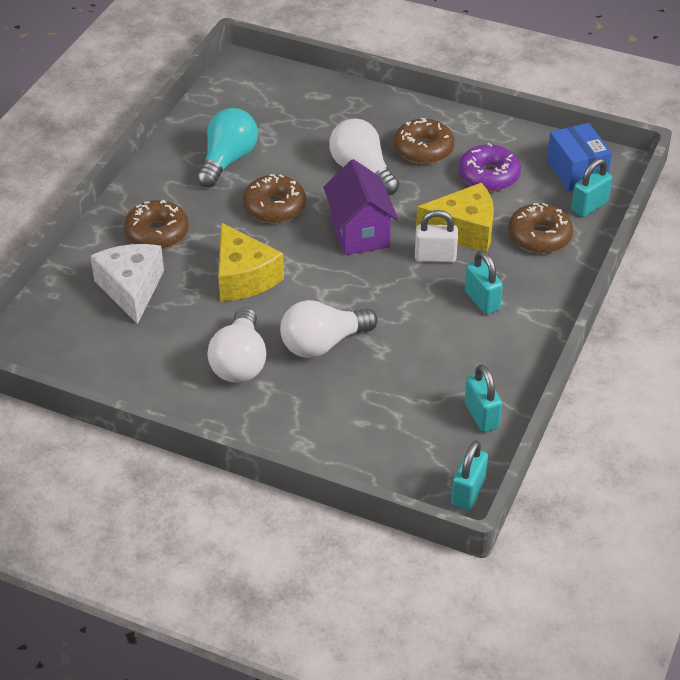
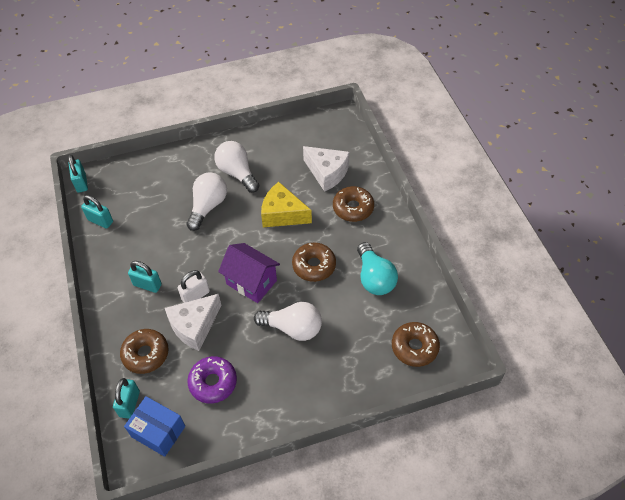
camera: 140 degrees right, 10 degrees up
(423, 149) = (272, 374): brown donut -> brown donut (414, 347)
(463, 230) = (194, 326): yellow cheese -> white cheese

